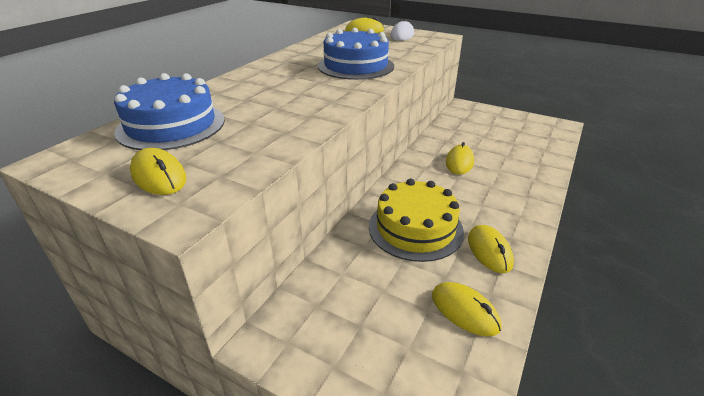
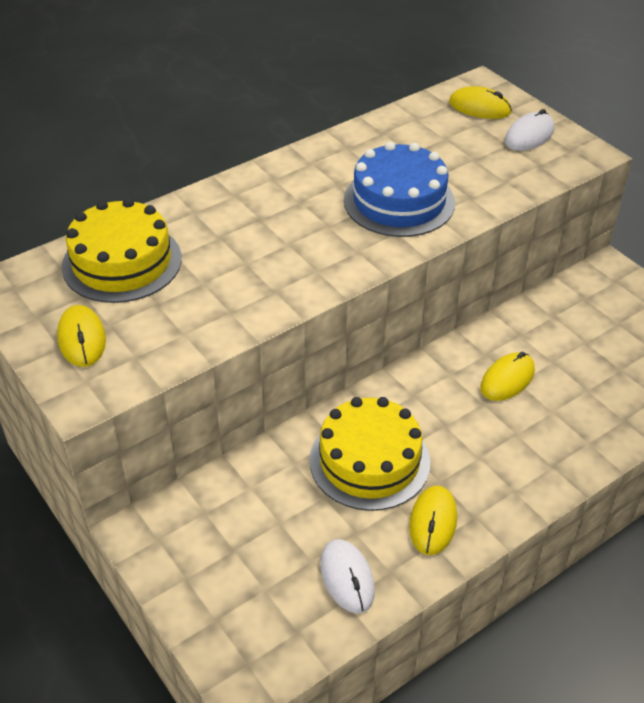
camera: 25 degrees right, 10 degrees up
(171, 125) = (122, 262): blue cake -> yellow cake
(465, 311) = (347, 577): yellow mouse -> white mouse

